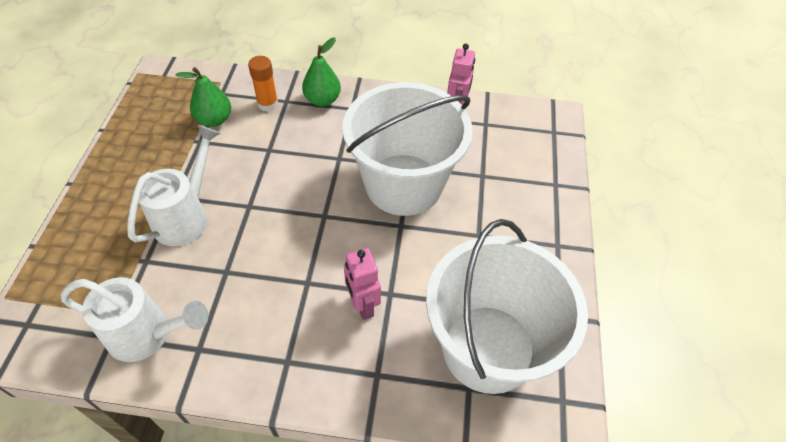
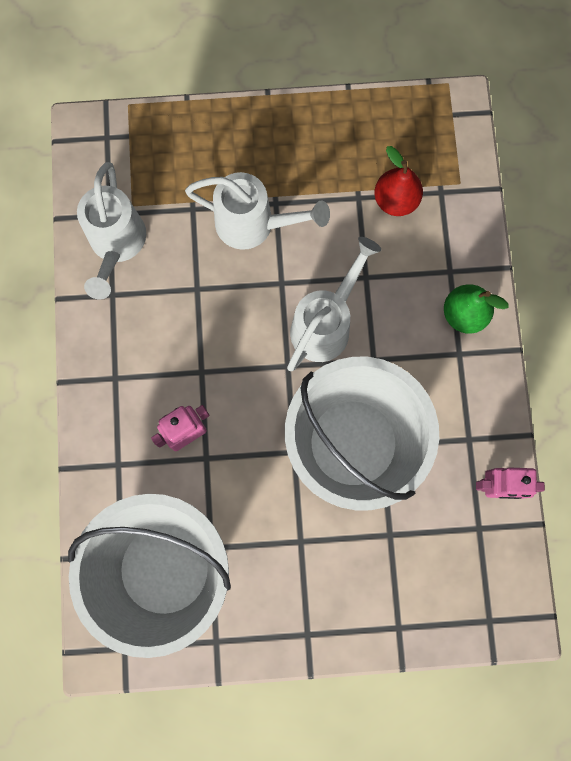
camera: 80 degrees right, 25 degrees up
(214, 120) = (395, 200): green pear -> red pear
(267, 104) = (438, 251): orange glue stick -> none
(298, 183) = (325, 324): none -> white watering can

